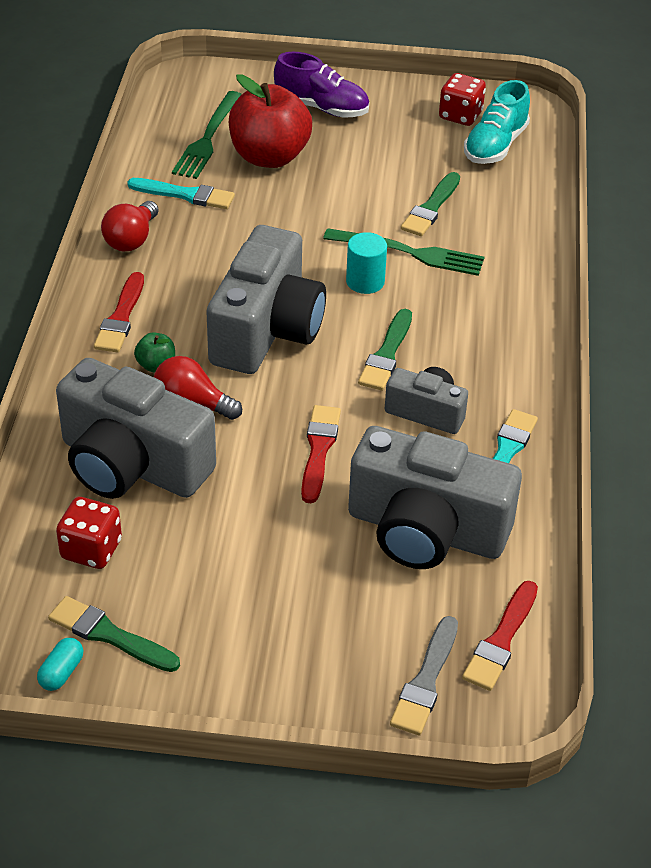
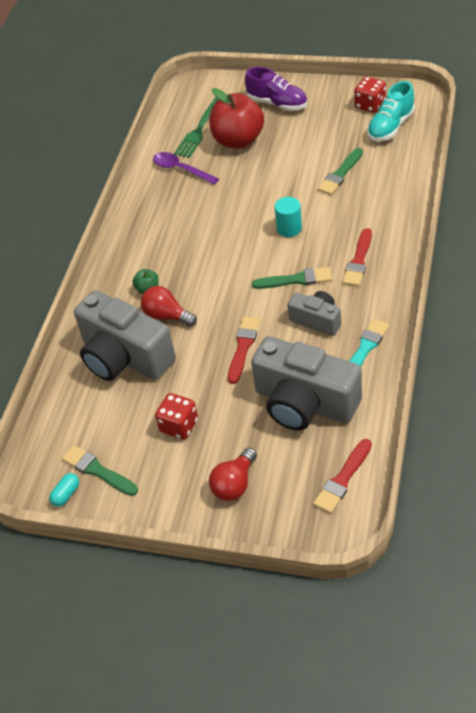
camera: 15 degrees right, 5 degrees up
(91, 549) = (93, 414): red dice -> red dice (179, 425)
(121, 317) = (130, 256): red brush -> red brush (358, 261)
(131, 239) = (143, 202): red light bulb -> red light bulb (234, 484)
(185, 195) = (181, 169): turquoise brush -> purple spoon
(266, 330) = (220, 264): grey camera -> none
(386, 354) = (296, 280): green brush -> green brush turned 120 degrees counterclockwise
(411, 253) = (322, 207): green fork -> none
(425, 681) = (290, 505): grey brush -> none

